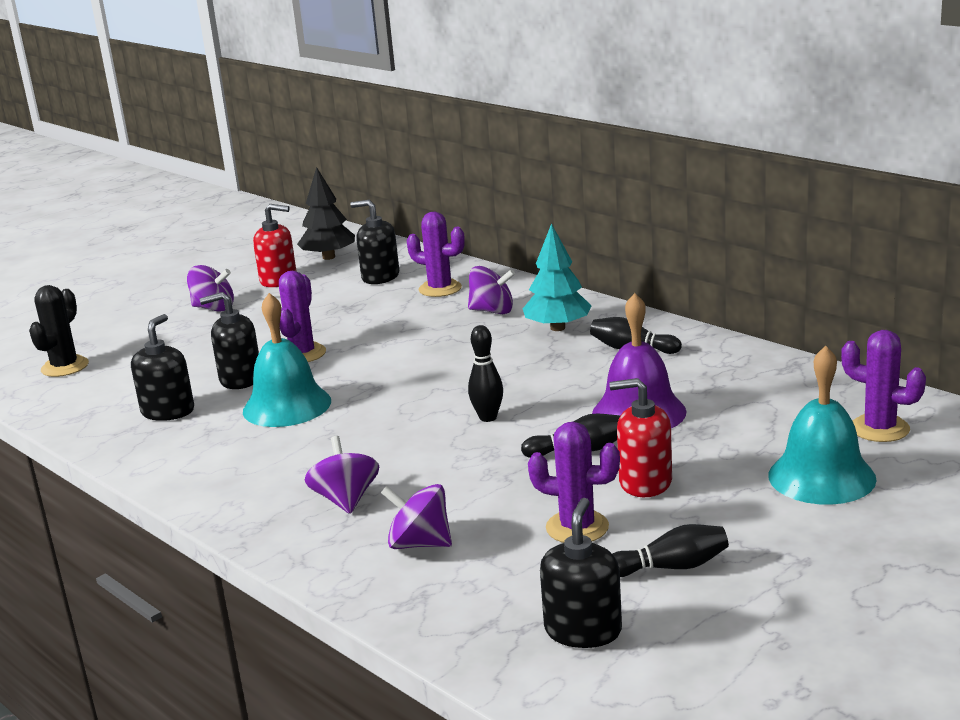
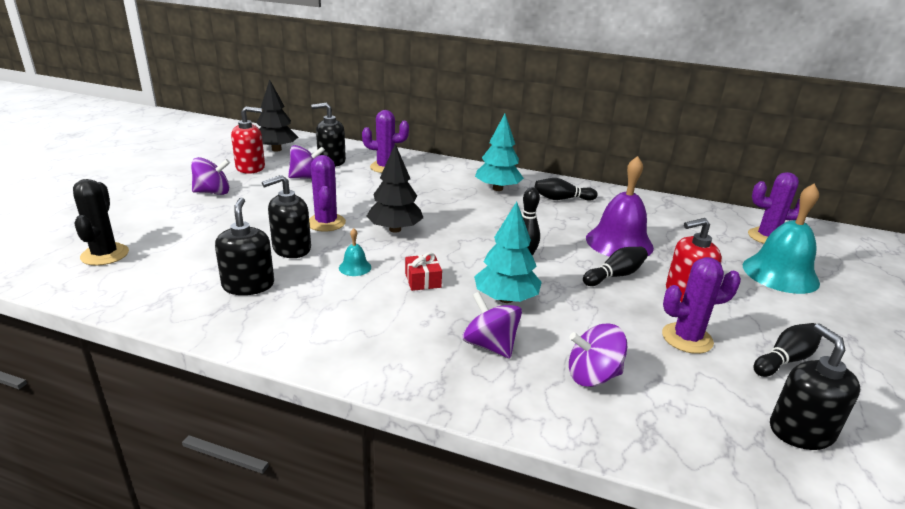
camera: 30 degrees left, 5 degrees up
(287, 406) = (355, 267): turquoise bell -> turquoise bell, size x0.43
(344, 428) = (422, 280): none -> red gift
(371, 368) = (395, 229): none -> black tree
(414, 458) = (505, 299): none -> turquoise tree
(492, 311) = (440, 180): purple spinning top -> purple spinning top (307, 178)

